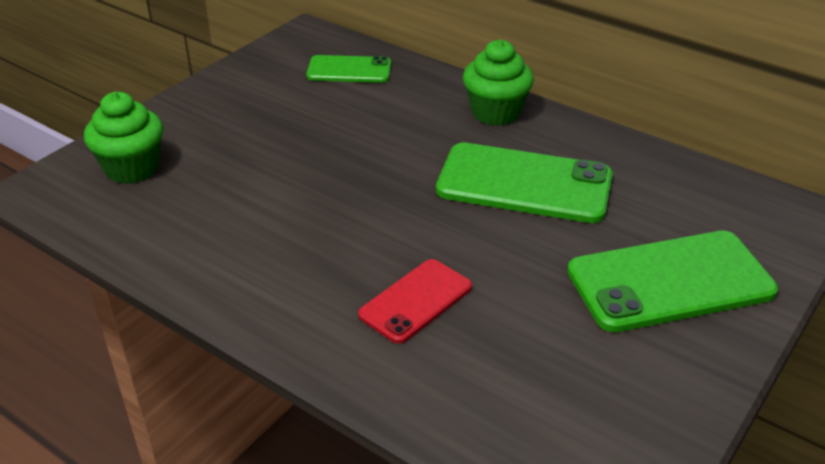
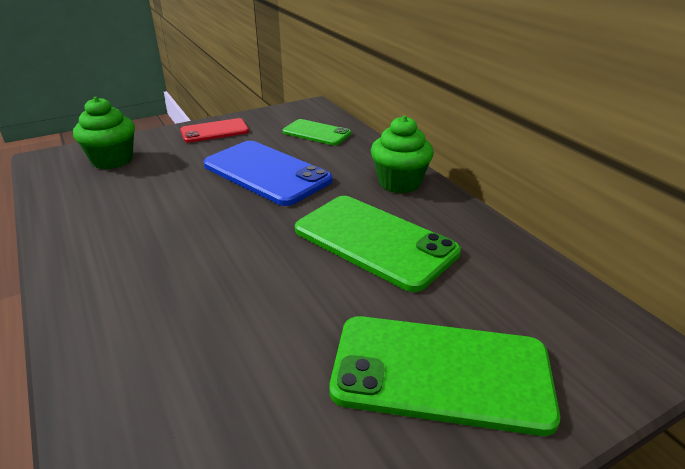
camera: 25 degrees right, 5 degrees down
(342, 137) = (266, 173): none -> blue phone
(416, 301) = (191, 310): red phone -> red phone (214, 131)

